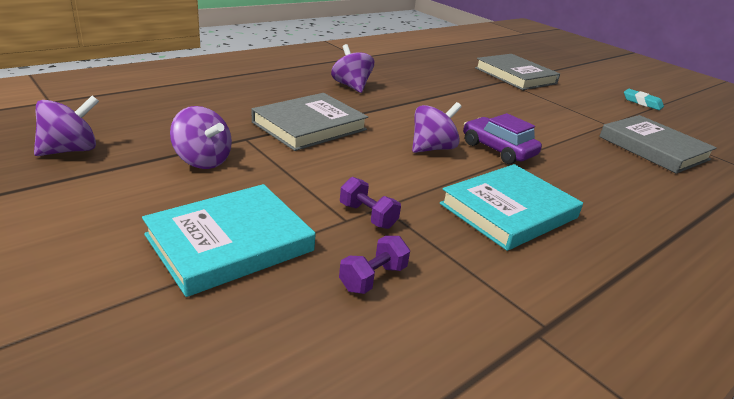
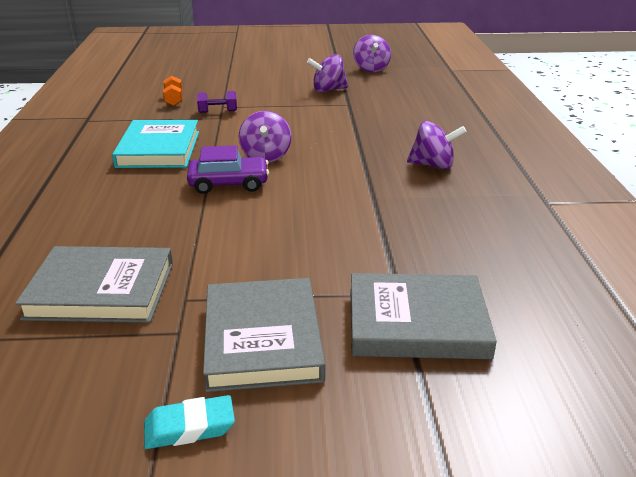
camera: 130 degrees right, 0 degrees up
(230, 243) = (240, 83): turquoise book -> none
(309, 126) = (351, 125): grey book -> grey book (263, 339)
(373, 278) = (173, 100): purple dumbbell -> orange dumbbell

